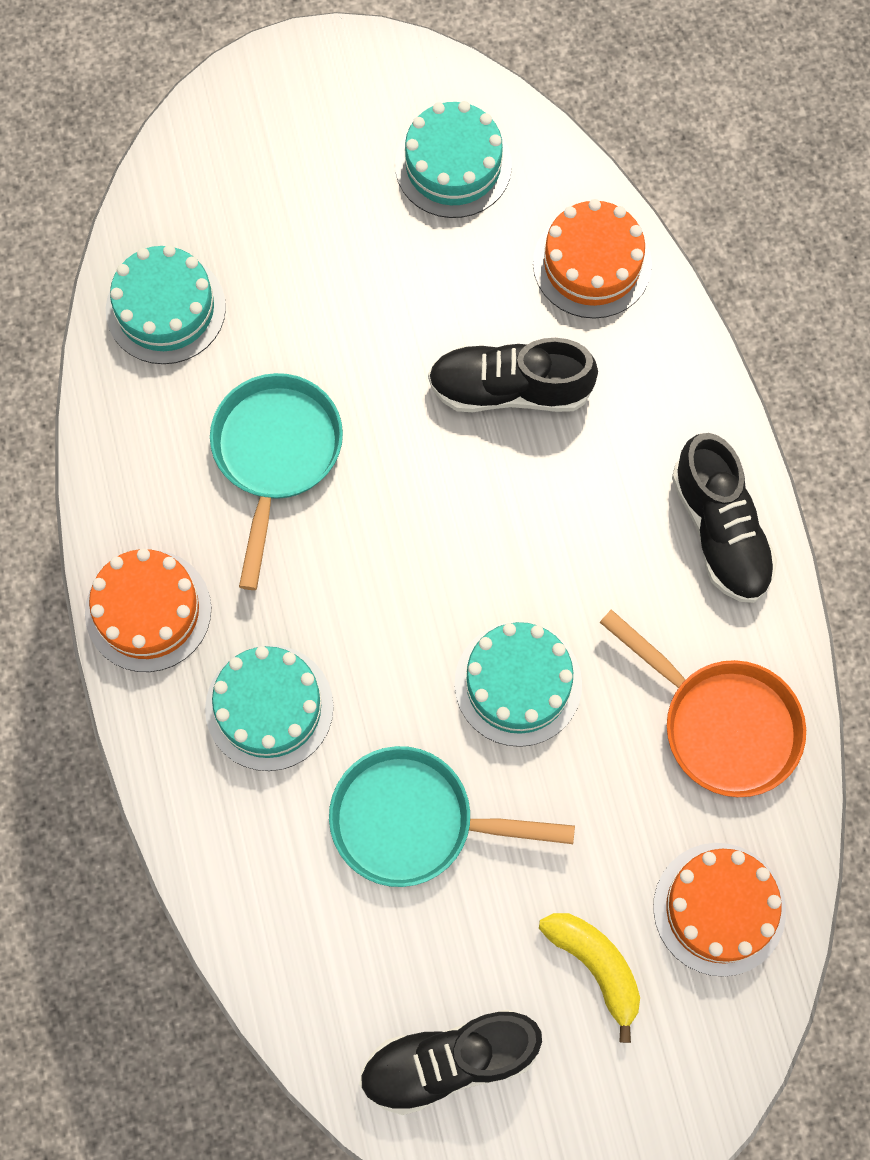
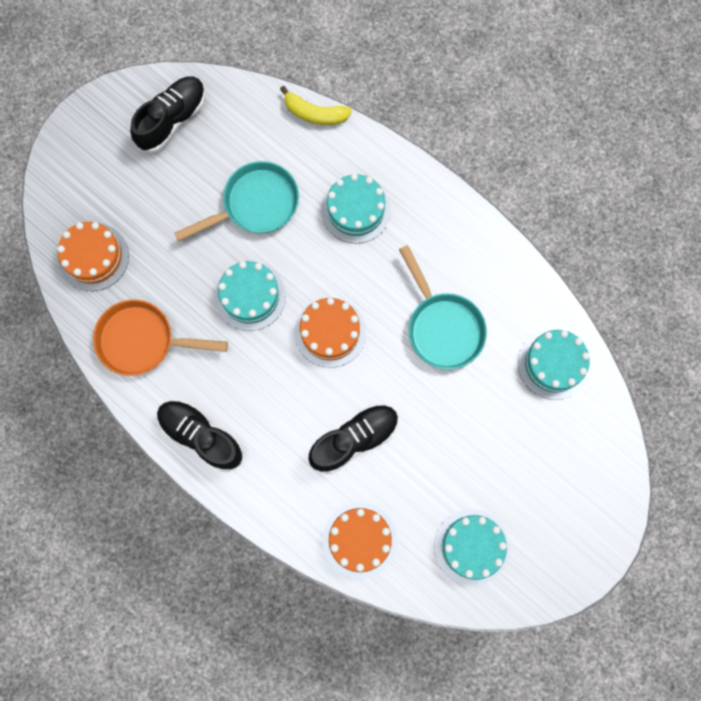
camera: 145 degrees right, 5 degrees up
(148, 611) = (443, 215): orange cake -> orange cake (330, 332)
(596, 966) = (133, 197): yellow banana -> yellow banana (314, 113)

